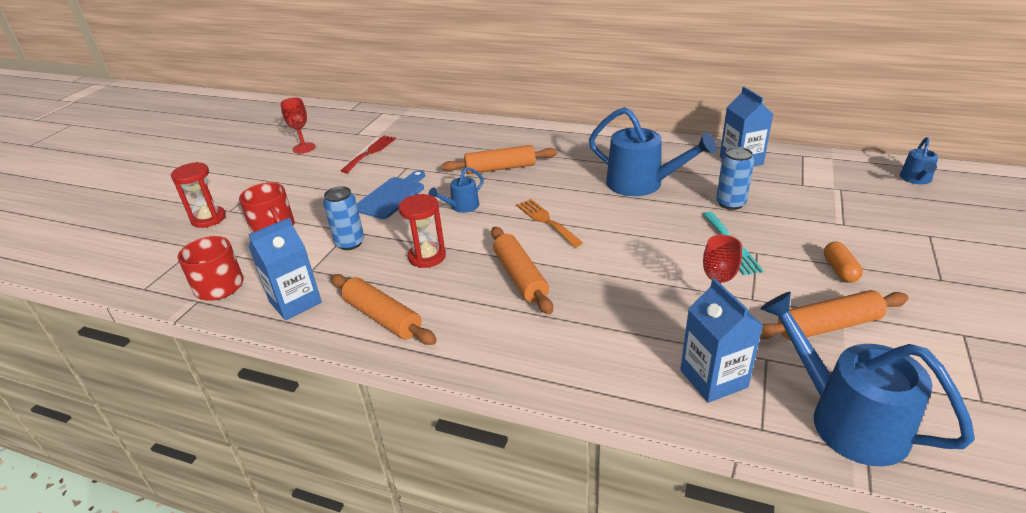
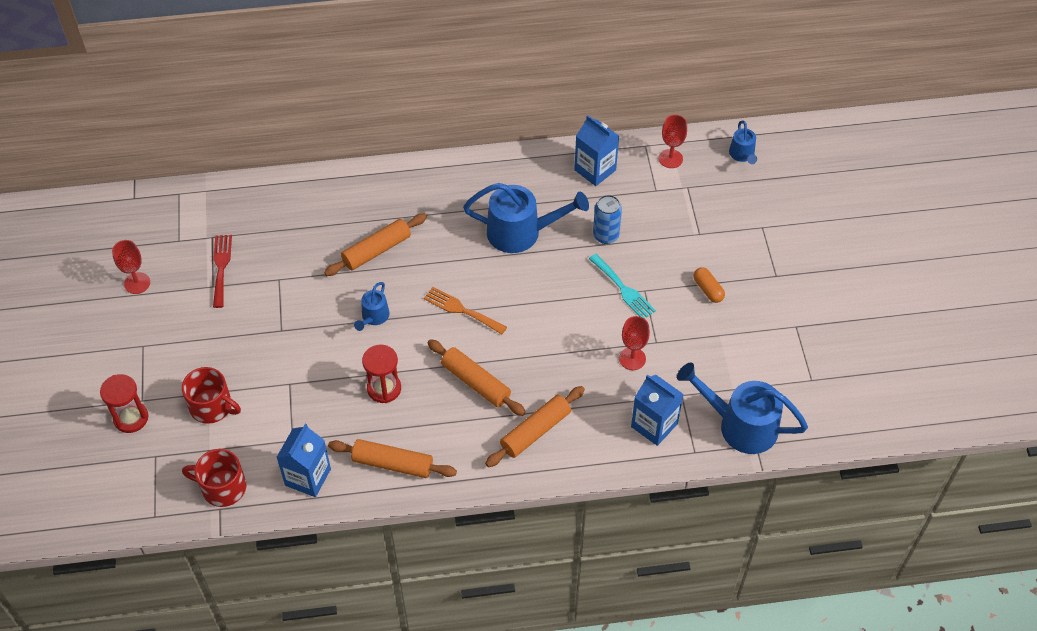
camera: 30 degrees left, 20 degrees up
(350, 243) = (302, 398): blue can -> none
(392, 196) = (295, 325): blue cutting board -> none
(828, 167) = (670, 159): none -> red goblet
(828, 326) = (713, 350): orange rolling pin -> orange rolling pin (535, 431)

